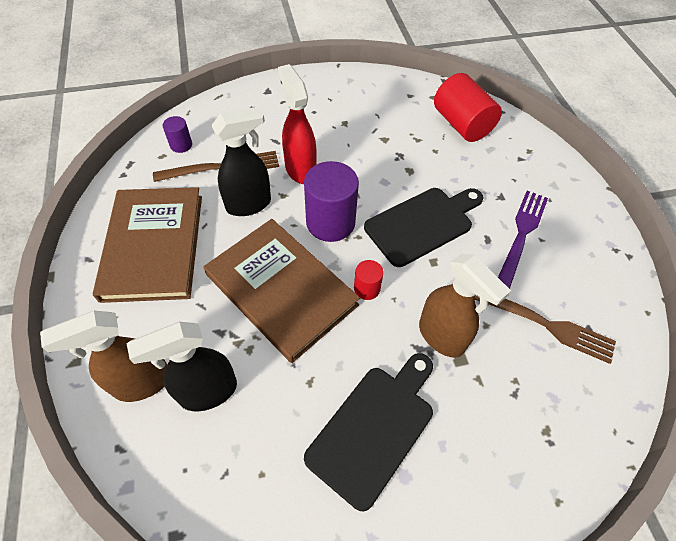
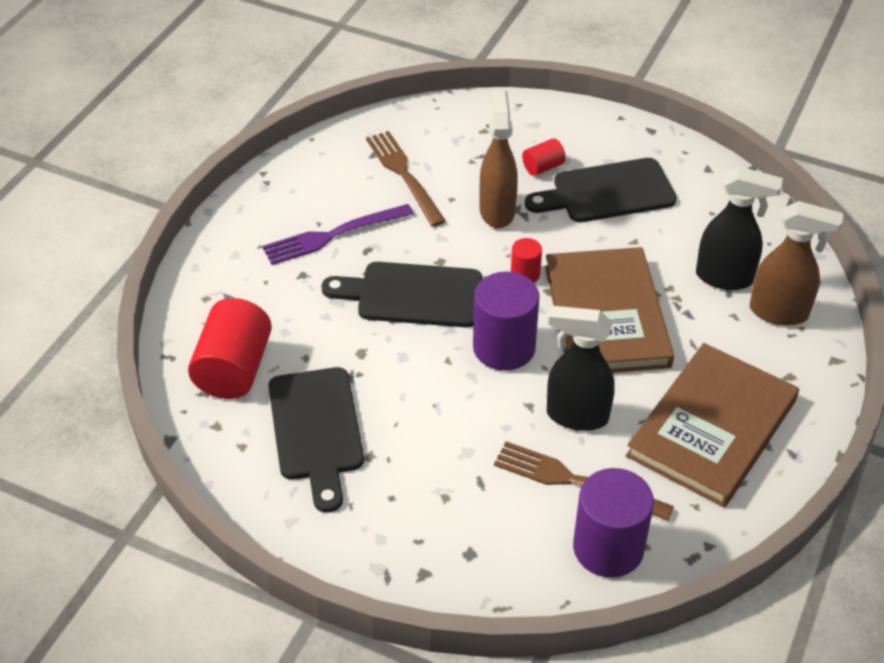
camera: 140 degrees left, 10 degrees down
(181, 145) = (608, 548): purple cylinder -> purple cylinder, size x2.01
(300, 170) = (484, 424): red spray bottle -> none
(384, 120) = (316, 430): none -> black cutting board
(454, 419) = (543, 167): none -> red cylinder

